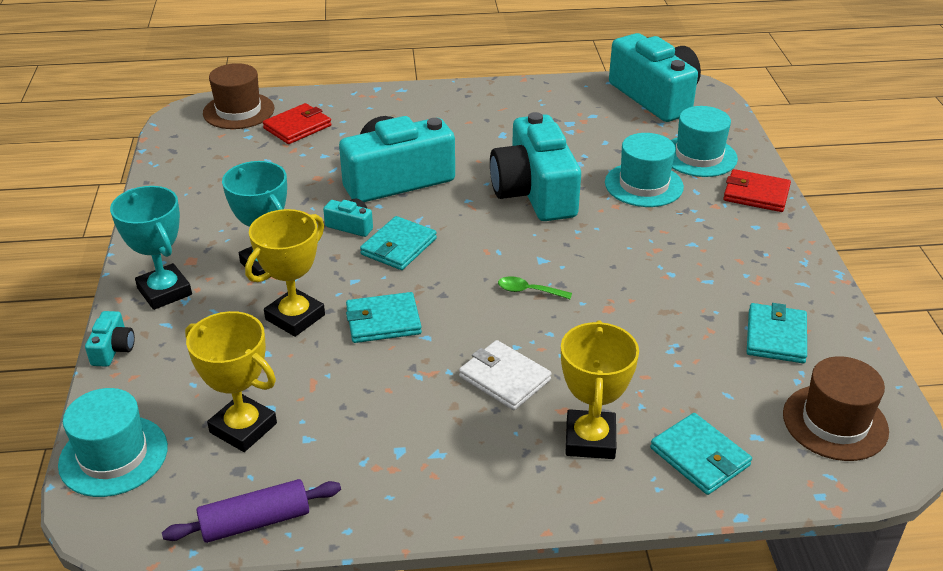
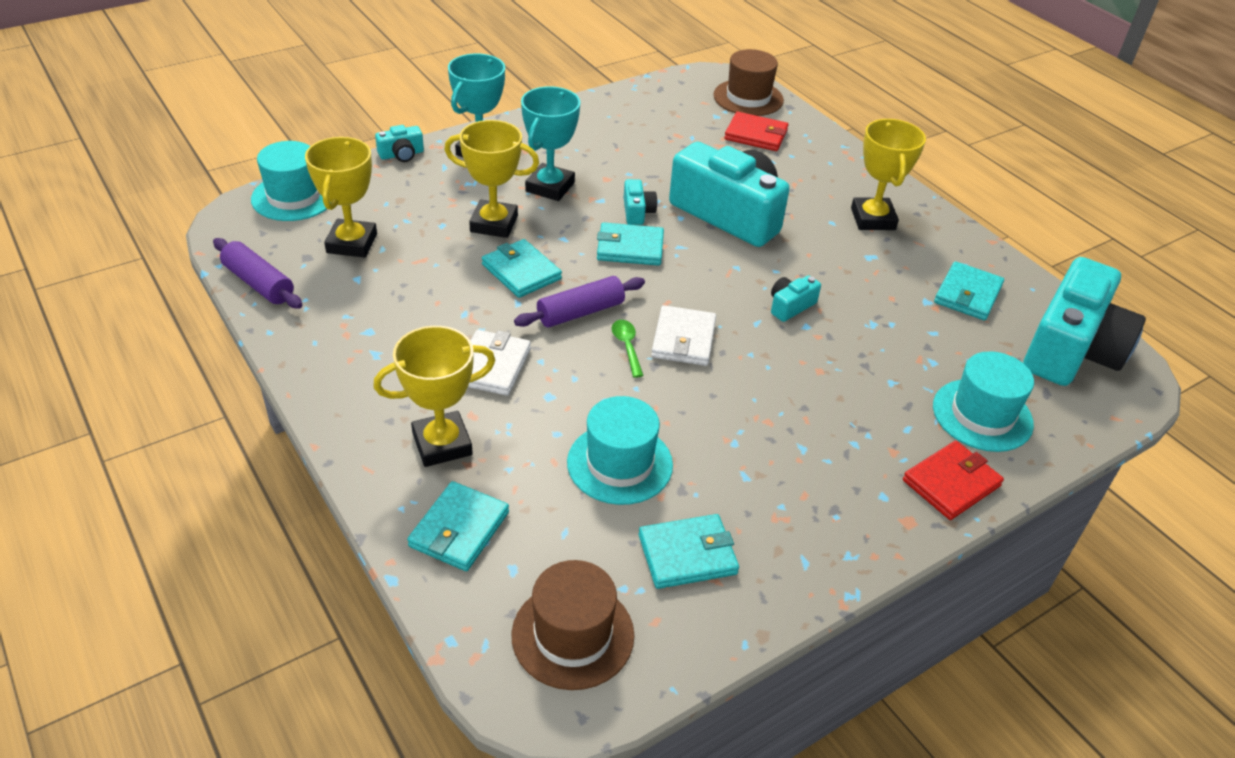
camera: 60 degrees right, 5 degrees up
(458, 116) = (872, 219): none -> yellow trophy
(466, 303) = (580, 312): none -> purple rolling pin
(534, 192) = (790, 306): turquoise camera -> turquoise camera, size x0.41
(539, 258) = (683, 339): none -> white wallet
(574, 112) = (968, 294): none -> turquoise wallet
(643, 185) = (879, 383): turquoise hat -> turquoise hat (619, 463)
(756, 194) = (951, 483): red wallet -> red wallet turned 60 degrees clockwise

